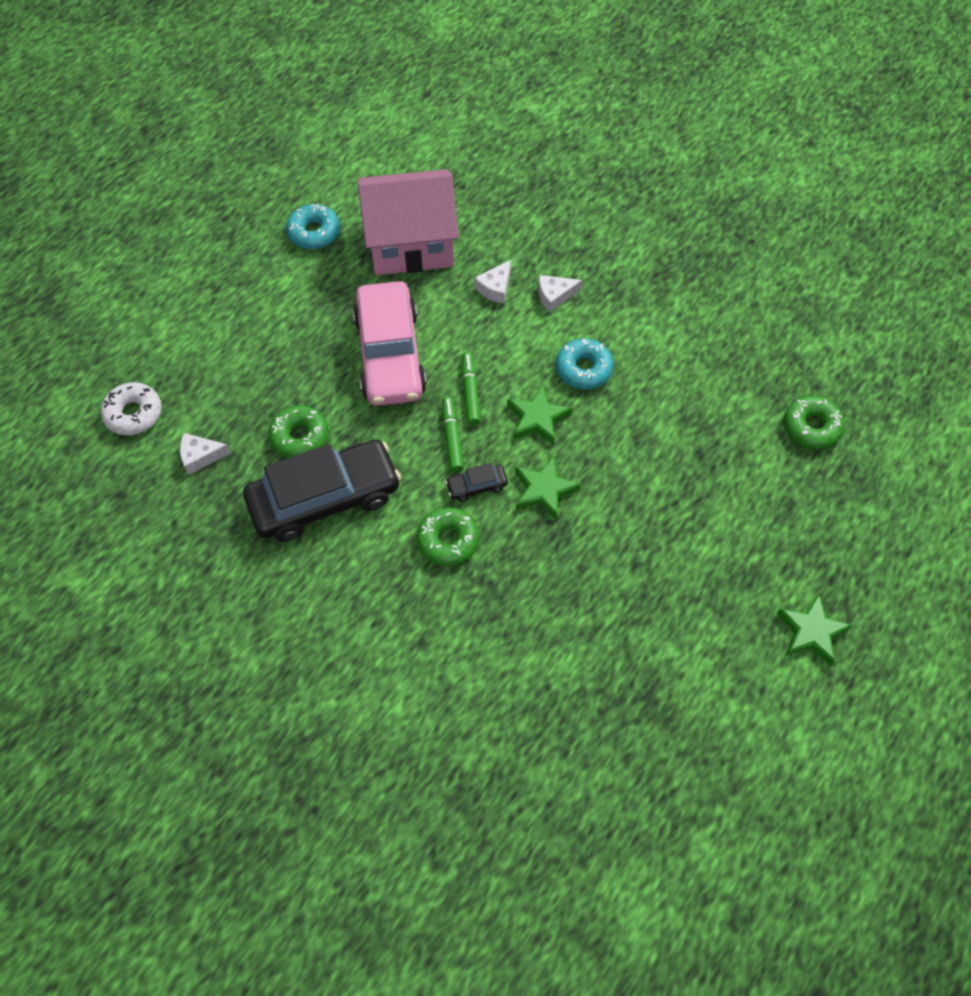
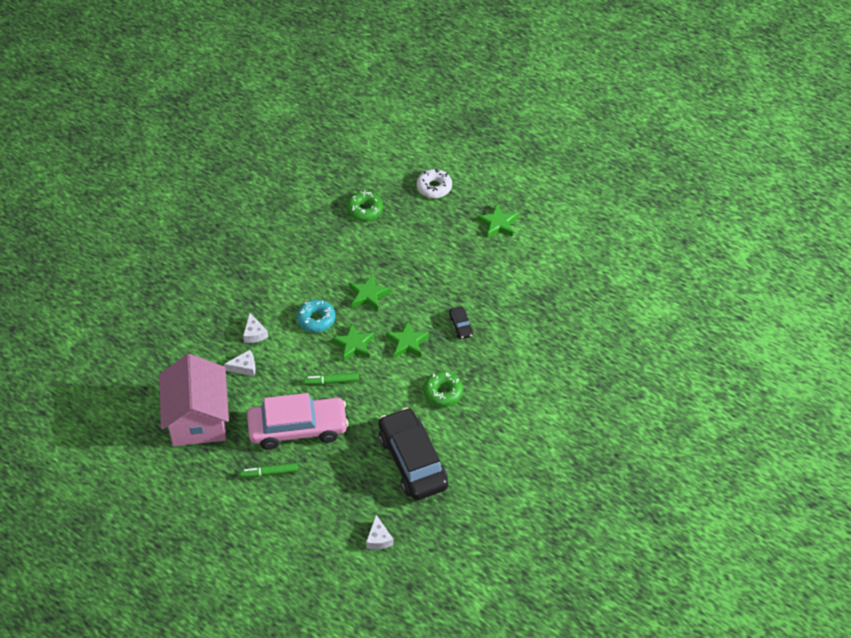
camera: 90 degrees left, 10 degrees down
(133, 413) = (341, 587): white donut -> white donut (434, 187)
(300, 437) = (364, 479): green donut -> none
(314, 233) = (180, 482): turquoise donut -> none
(452, 438) = (367, 391): green marker -> green marker (270, 473)
(476, 486) = (404, 378): black car -> black car (460, 326)
(495, 288) = (244, 367): white cheese -> white cheese turned 45 degrees counterclockwise
(635, 435) = (368, 295): none -> green star

